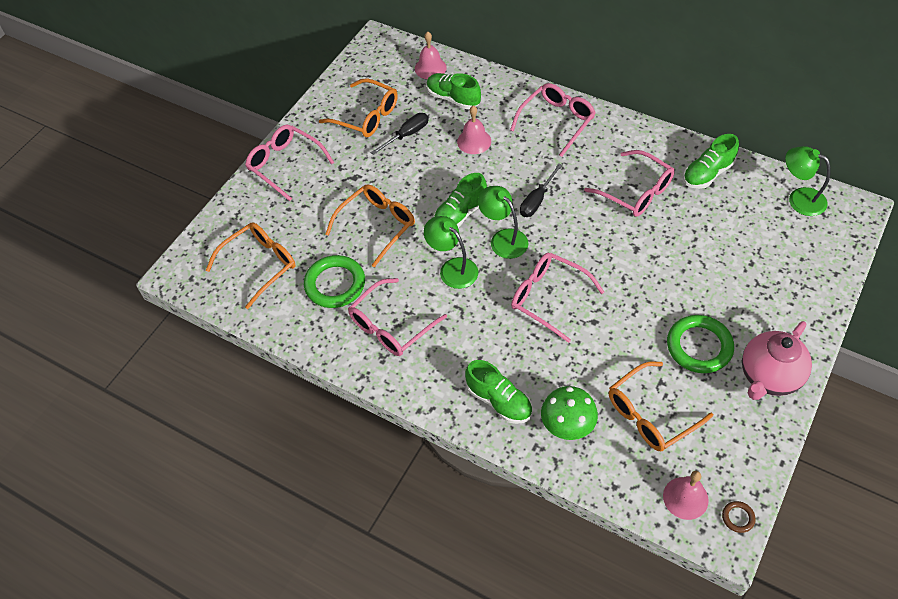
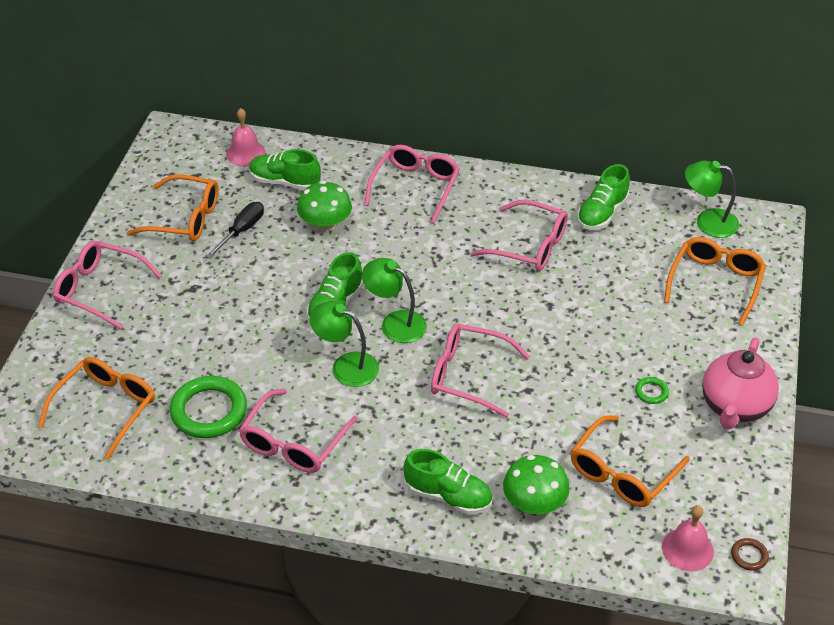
camera: 20 degrees left, 10 degrees down
(377, 225) = (239, 336): orange glasses -> orange glasses (715, 283)
(474, 141) = (325, 224): pink bell -> green mushroom
(537, 200) = (421, 274): black screwdriver -> none
(699, 346) = (651, 392): green ring -> green ring, size x0.44

